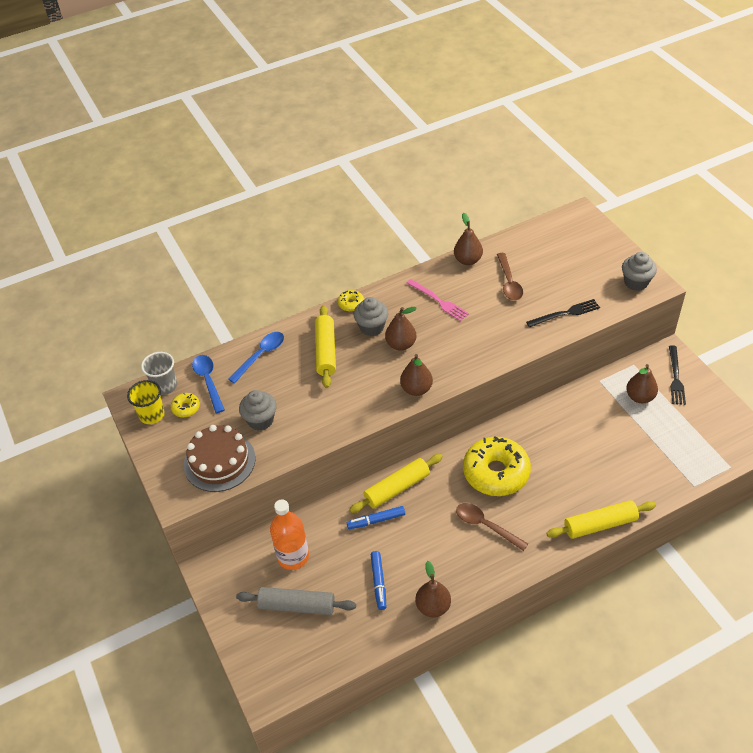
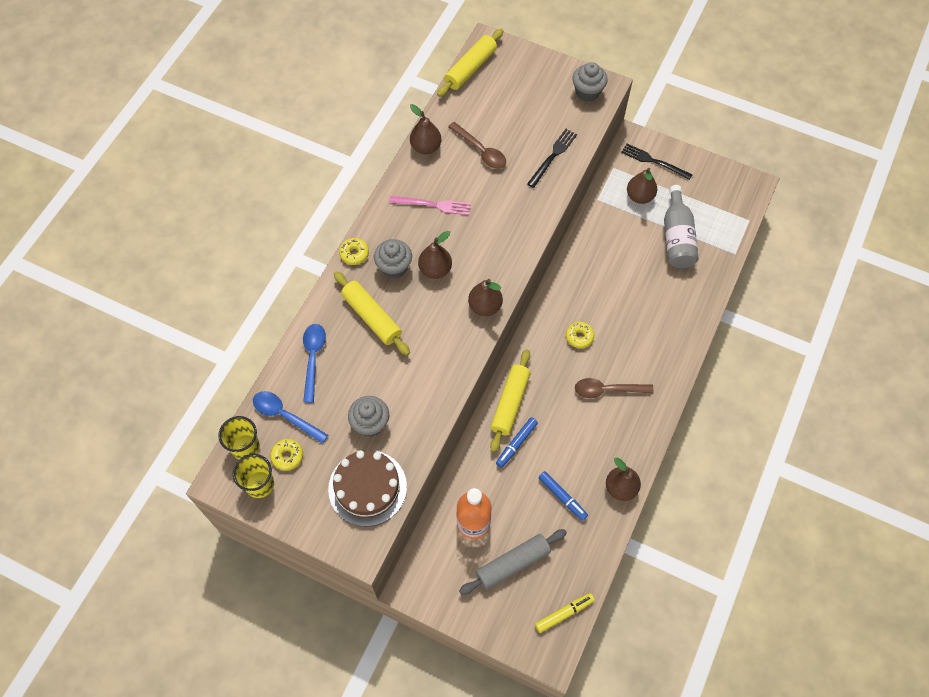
camera: 40 degrees left, 15 degrees up
(165, 386) = (245, 447): grey cup -> yellow cup
(304, 670) = (564, 613): none -> yellow marker
(496, 472) = (579, 337): yellow donut -> yellow donut, size x0.43
(600, 524) = (691, 332): yellow rolling pin -> yellow rolling pin (470, 68)
(648, 445) = (677, 237): none -> grey bottle
(675, 377) = (654, 161): black fork -> black fork turned 150 degrees clockwise

